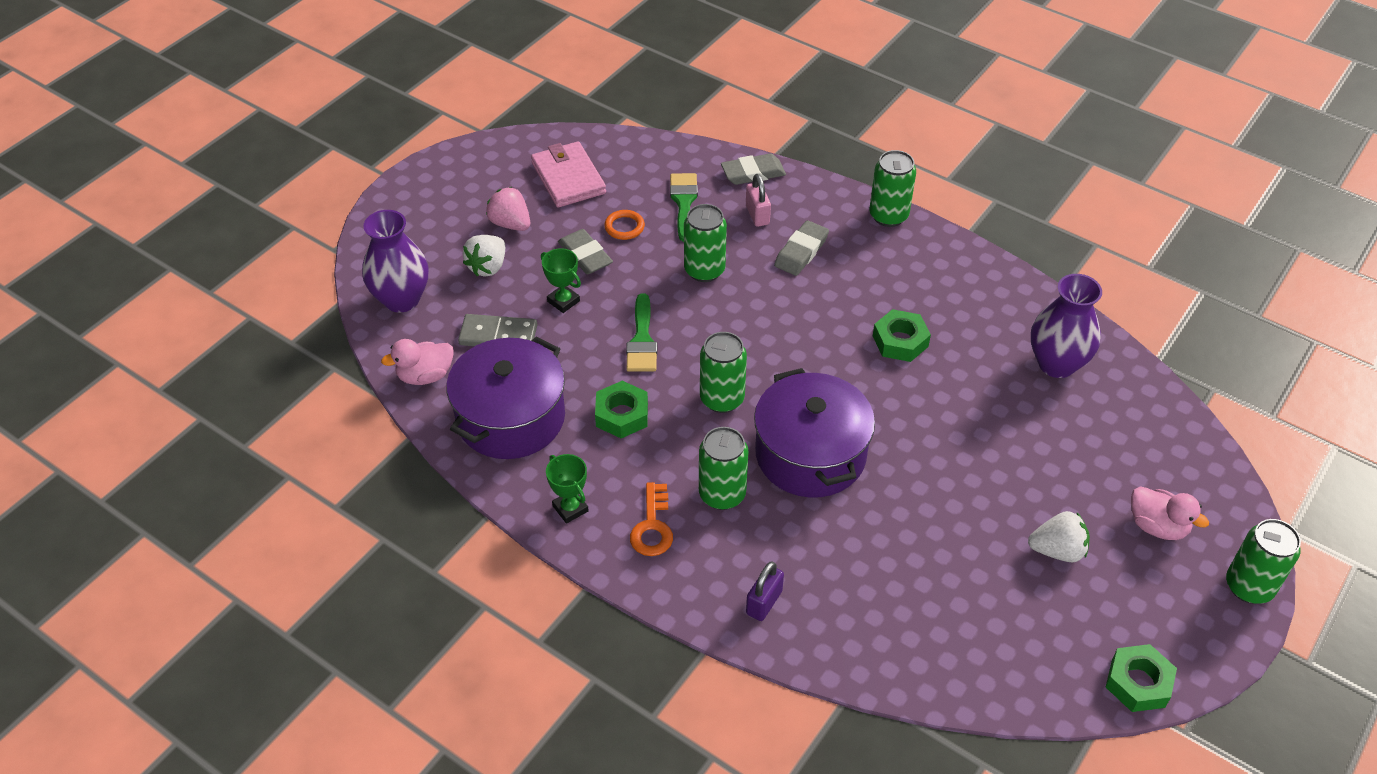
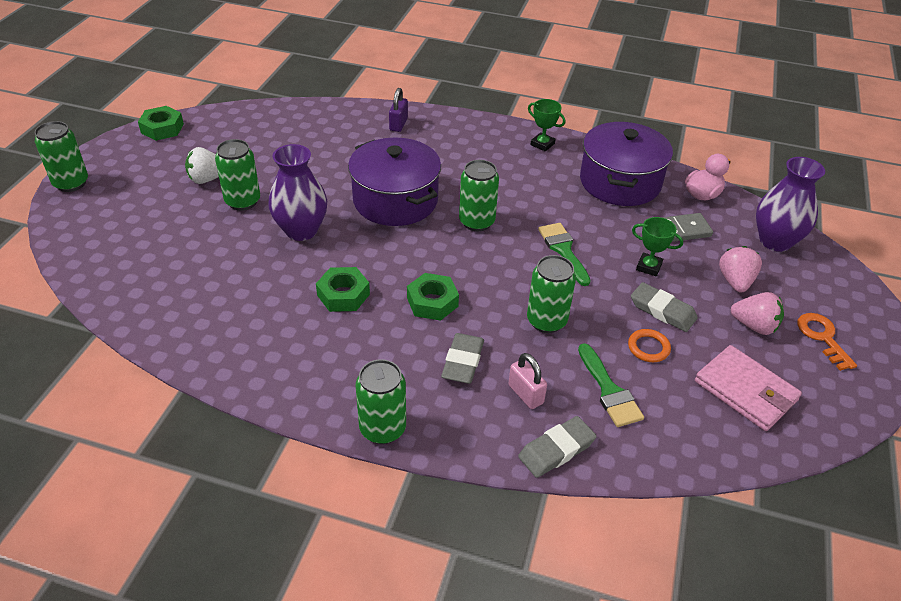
camera: 160 degrees right, 5 degrees down
(488, 267) = (735, 281): white strawberry -> pink strawberry
(622, 415) = (544, 198): green nut -> green nut (432, 302)
(652, 526) = (485, 145): orange key -> orange key (822, 338)
(722, 494) = (448, 168): green can -> green can (243, 201)
(1056, 364) = (196, 304): purple vase -> purple vase (301, 230)
(1157, 526) = (130, 204): pink duck -> none

